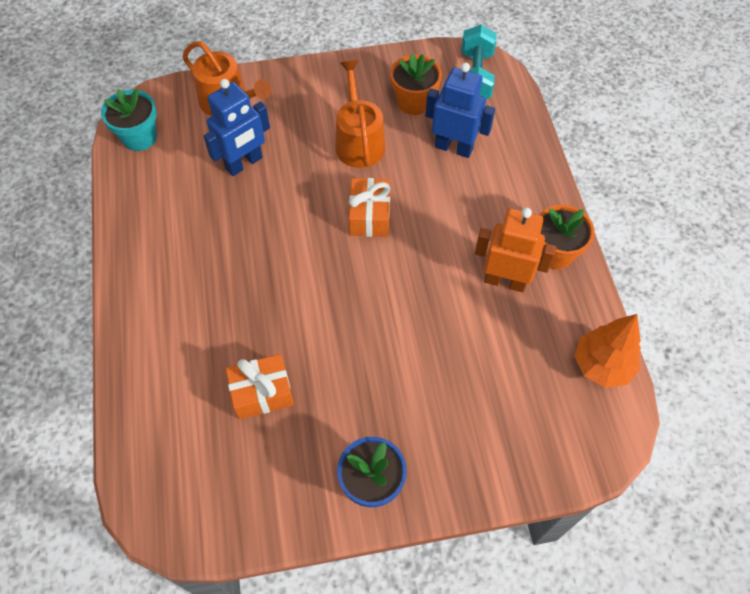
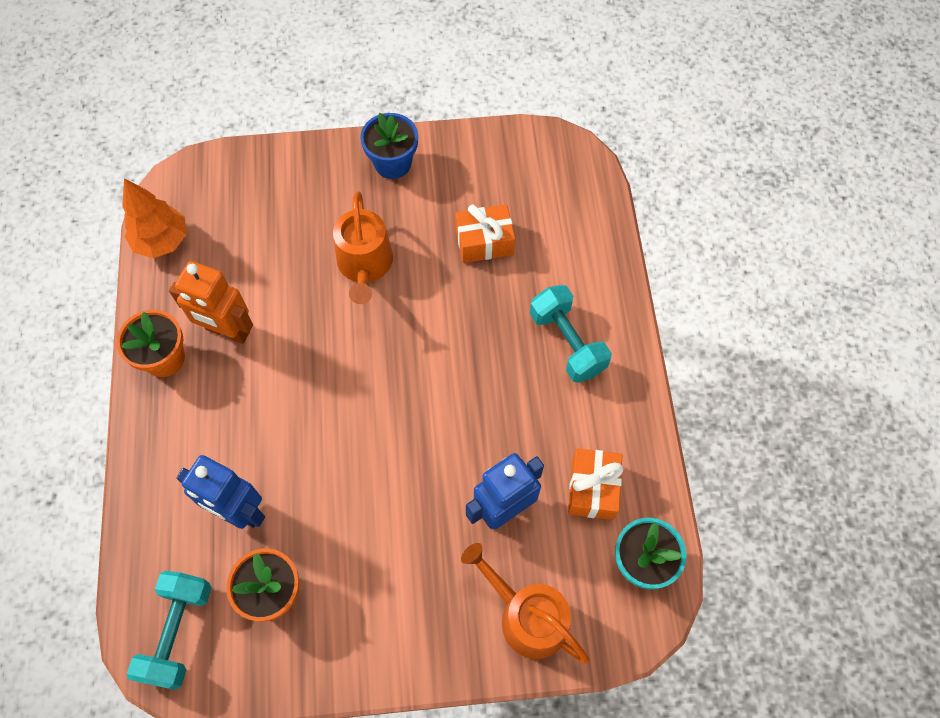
camera: 175 degrees left, 5 degrees up
(182, 295) = (567, 343): none -> turquoise dumbbell
(359, 141) = (356, 531): orange watering can -> orange watering can (365, 265)
(370, 216) = (358, 421): orange gift -> orange gift (592, 489)

